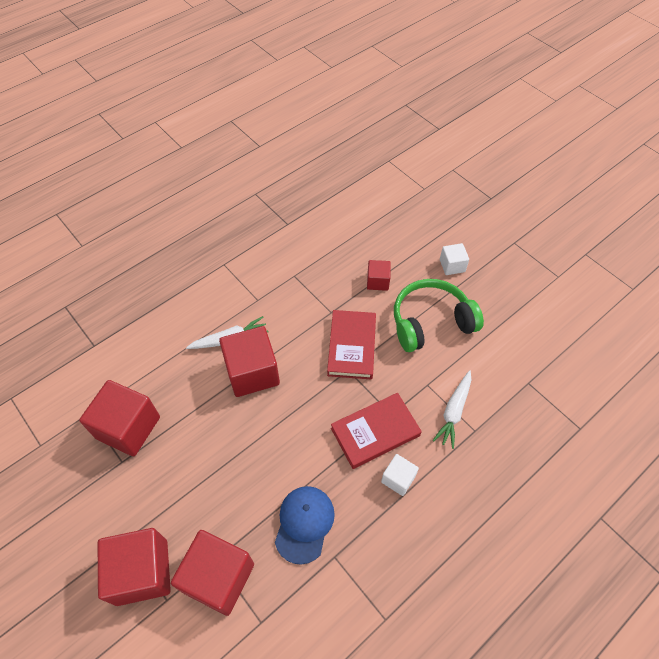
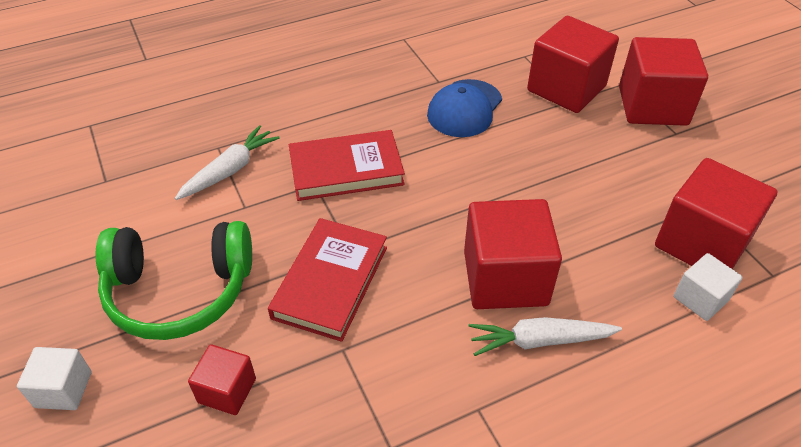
camera: 165 degrees left, 10 degrees down
(398, 479) = (340, 123): white cube -> white cube (700, 298)

